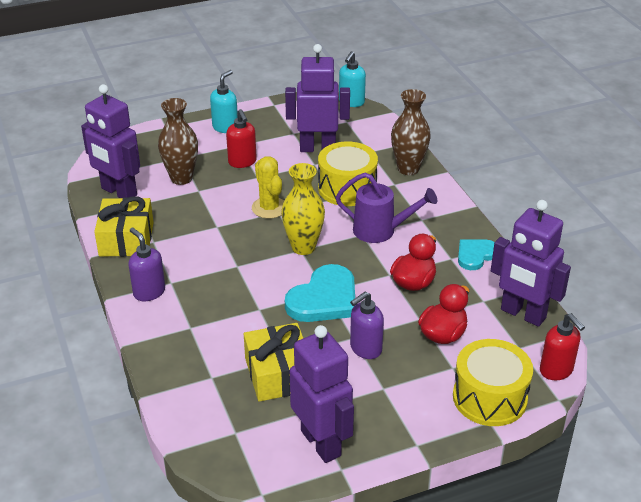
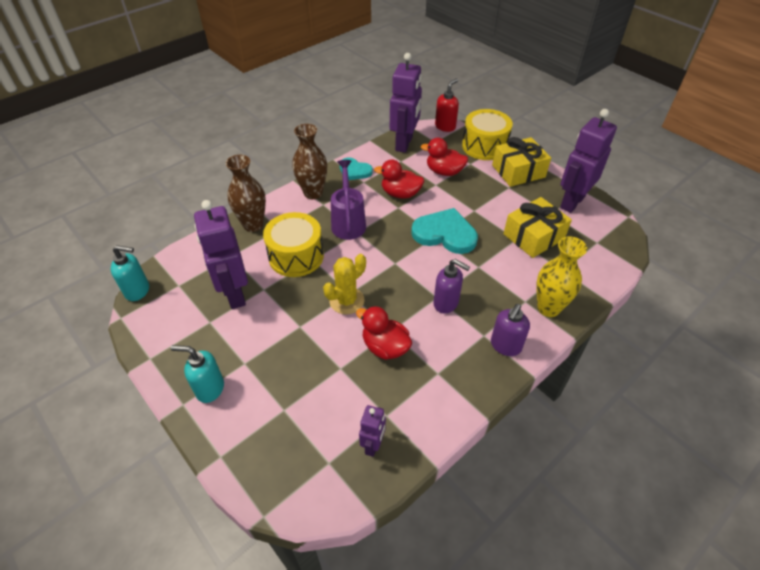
camera: 110 degrees left, 10 degrees up
(118, 192) = (373, 445): purple robot -> purple robot, size x0.51
(126, 239) = (446, 398): yellow gift -> yellow gift (518, 171)
(181, 178) = (324, 392): brown vase -> brown vase (313, 193)
(201, 218) = (385, 347): none -> red duck
(242, 162) = (277, 347): red soap dispenser -> none
(303, 247) = (391, 262): yellow vase -> yellow vase (548, 308)
(365, 349) = (481, 202): purple soap dispenser -> purple soap dispenser (446, 303)

